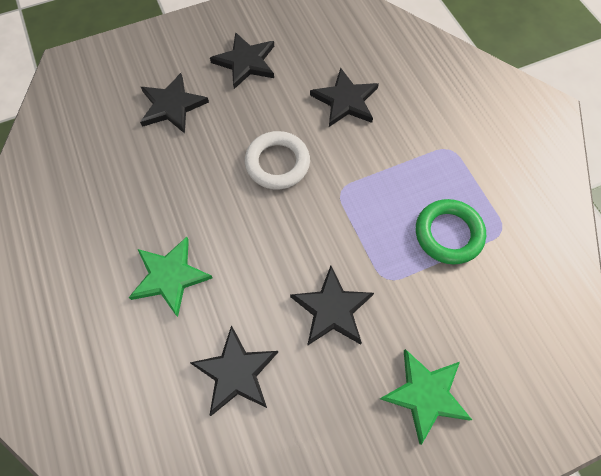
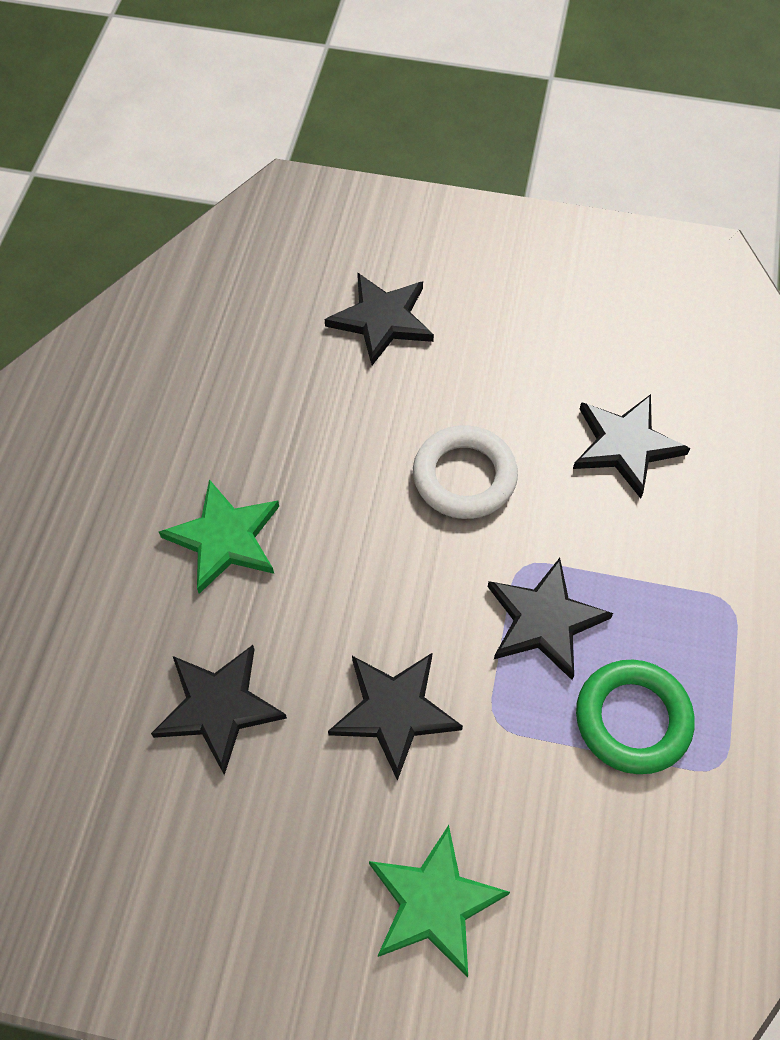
camera: 35 degrees right, 5 degrees down
(246, 62) = (523, 313): black star -> black star (544, 620)

